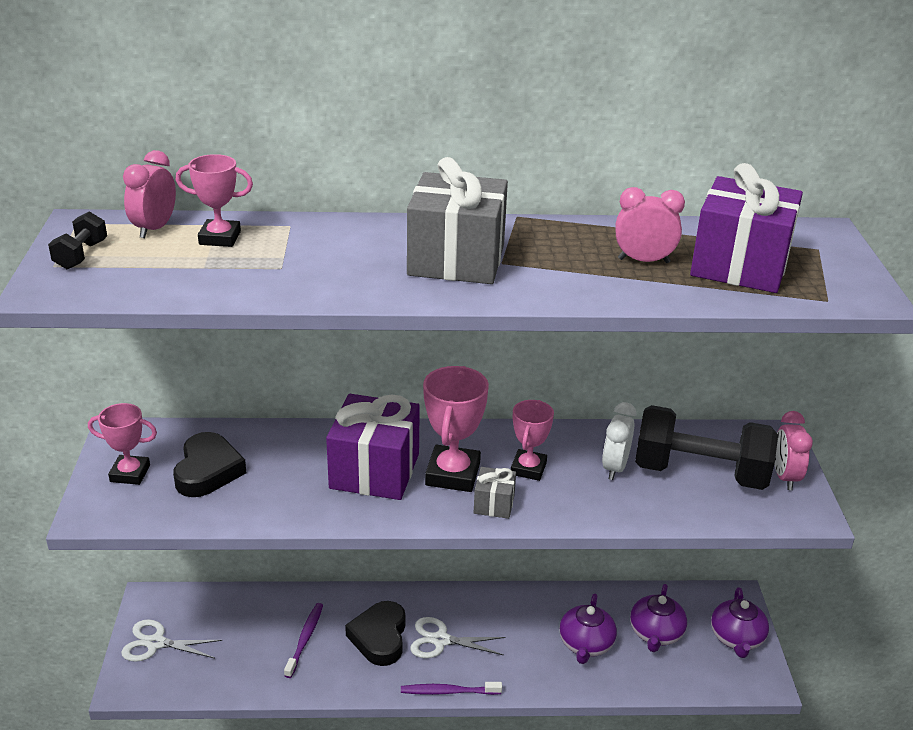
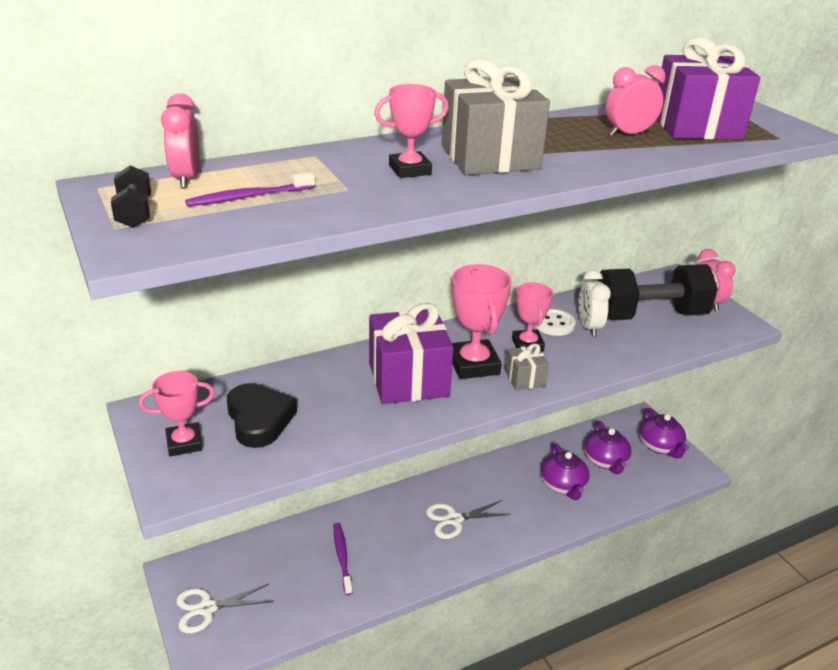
camera: 25 degrees left, 0 degrees up
(220, 238) = (261, 176): pink trophy -> pink trophy (410, 170)
(379, 637) = (404, 534): black heart -> none
(448, 691) = (487, 558): purple toothbrush -> purple toothbrush (248, 197)
(578, 453) = (554, 324): none -> white button

